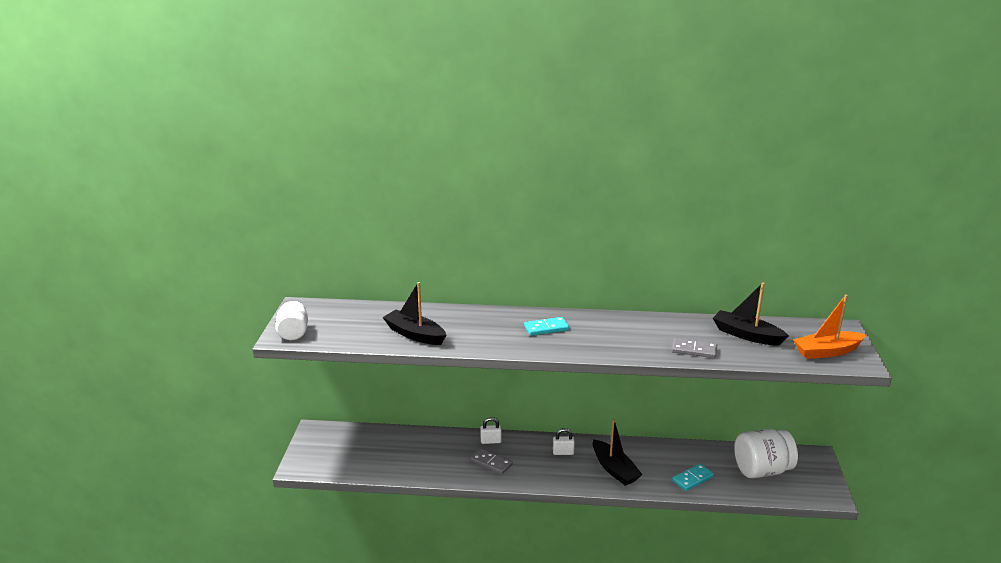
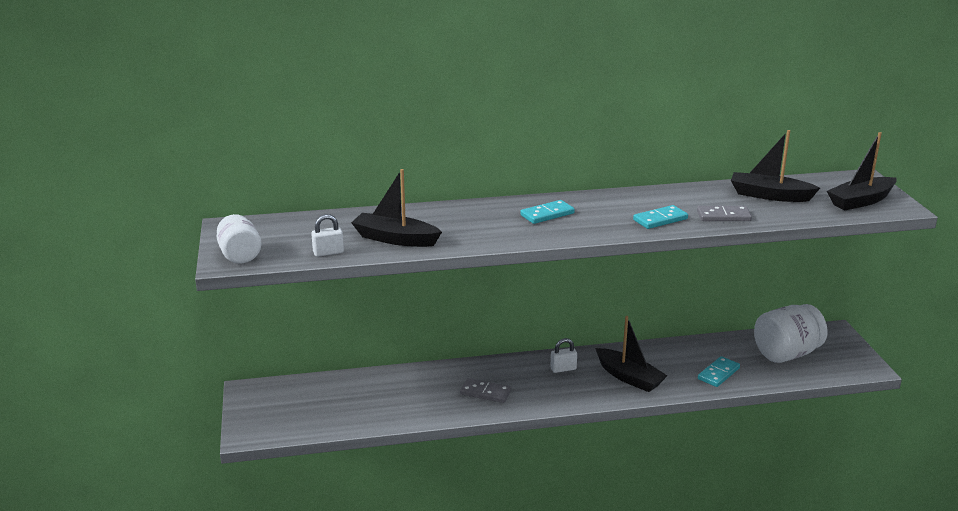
camera: 15 degrees left, 0 degrees up
(491, 441) = (473, 370): white padlock -> white padlock (328, 252)
(637, 346) = (660, 219): none -> turquoise domino
(827, 352) = (861, 201): orange boat -> black boat

